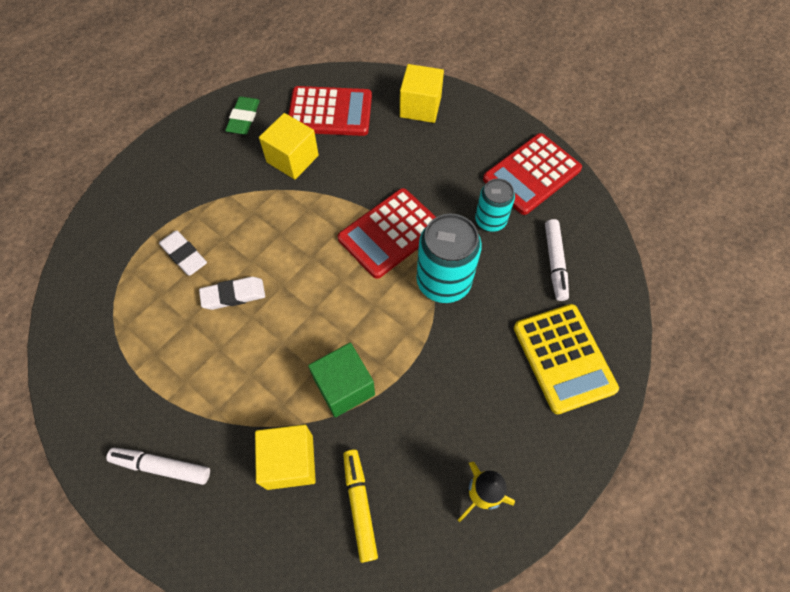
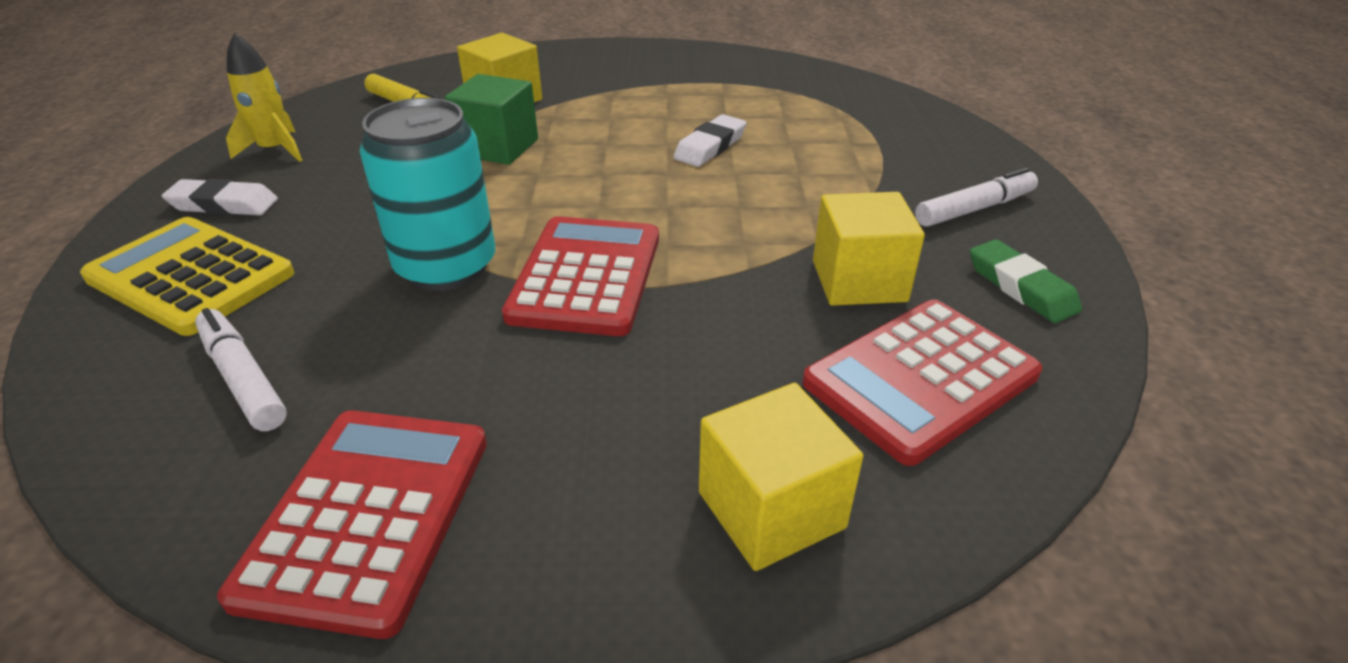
camera: 140 degrees right, 25 degrees down
(162, 467) = (616, 64): white marker -> white marker (974, 209)
(184, 255) = (815, 146): white eraser -> white eraser (223, 205)
(490, 220) = (417, 377): turquoise can -> none

